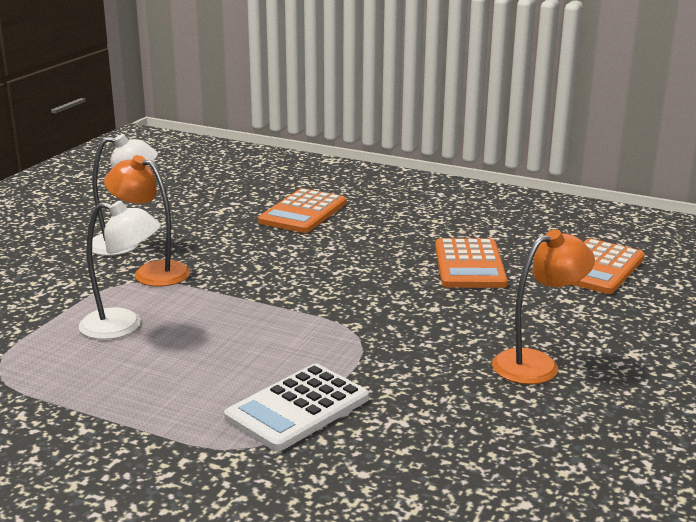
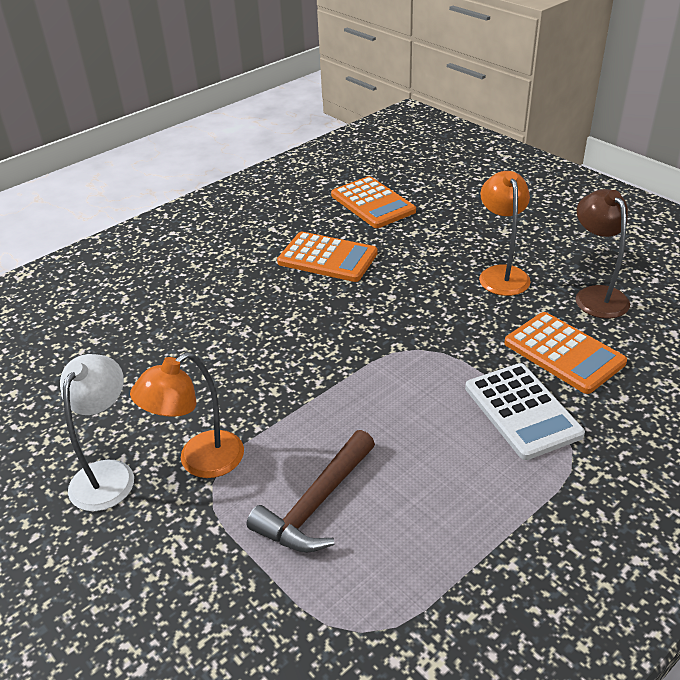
camera: 65 degrees left, 15 degrees up
(123, 326) = (315, 505): white lamp -> brown hammer
(303, 212) = (141, 322): orange calculator -> orange calculator (563, 353)
(554, 434) = (596, 295): none -> brown lamp

